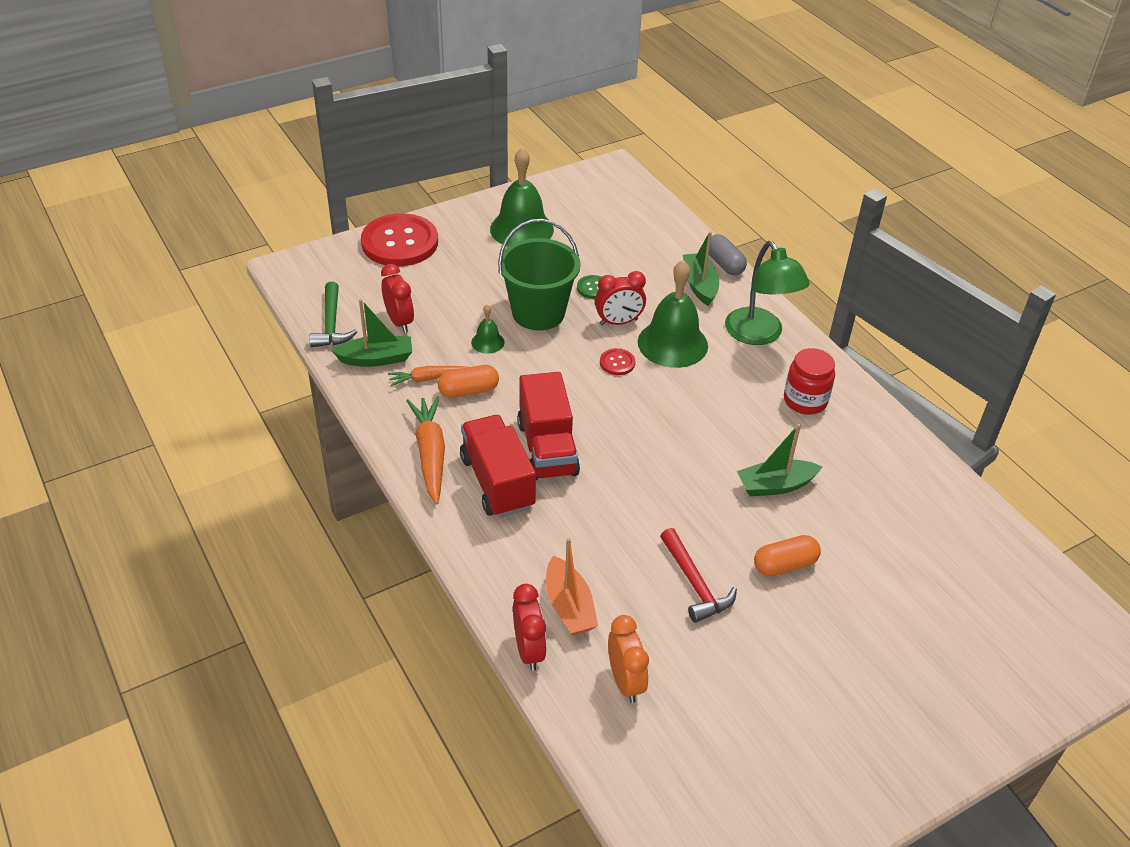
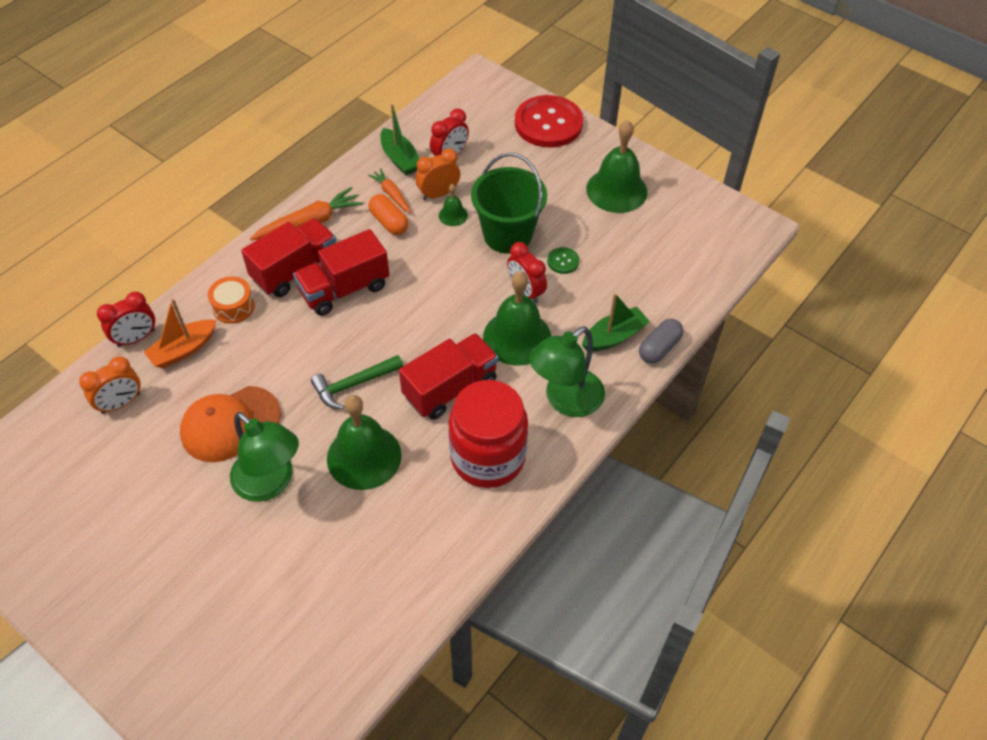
camera: 70 degrees right, 10 degrees up
(331, 324) = (426, 121): green hammer -> green hammer (353, 385)
(450, 344) = (438, 194): none -> orange clock
(524, 547) = (233, 307): none -> orange drum
(617, 363) = (470, 305): red button -> none
(695, 584) = (230, 424): red hammer -> orange cap
(715, 404) = (450, 388): none -> red truck
(775, 485) = (364, 456): green boat -> green bell
(785, 565) = (270, 483): orange capsule -> green lamp
(805, 401) = (488, 457): red jar -> red jar, size x1.68

